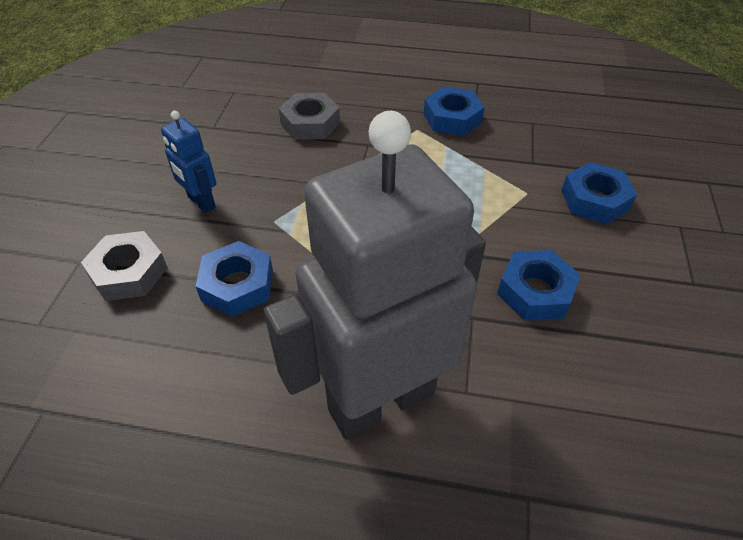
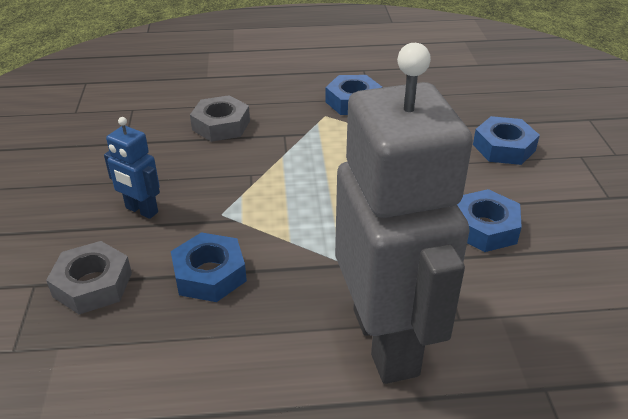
camera: 15 degrees left, 10 degrees down
(380, 400) = (386, 341): grey robot -> grey robot turned 120 degrees clockwise

